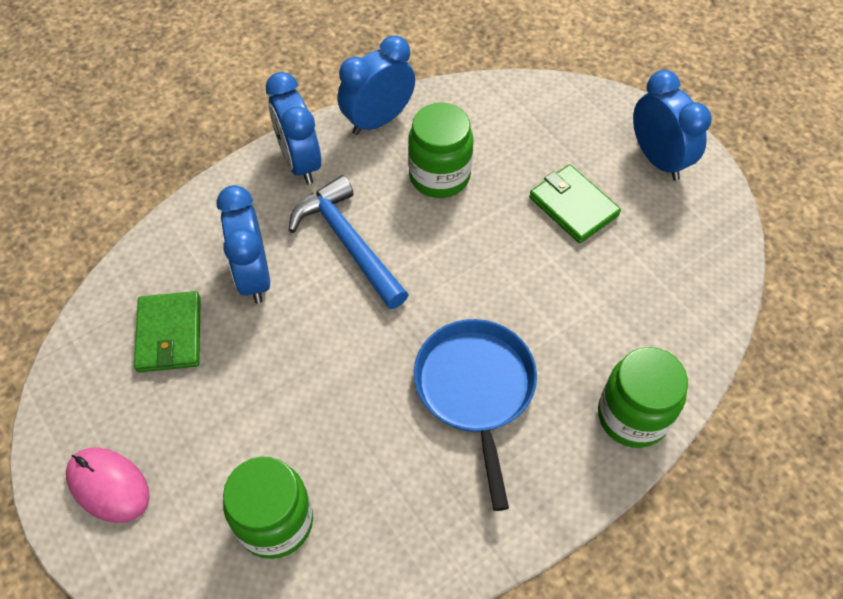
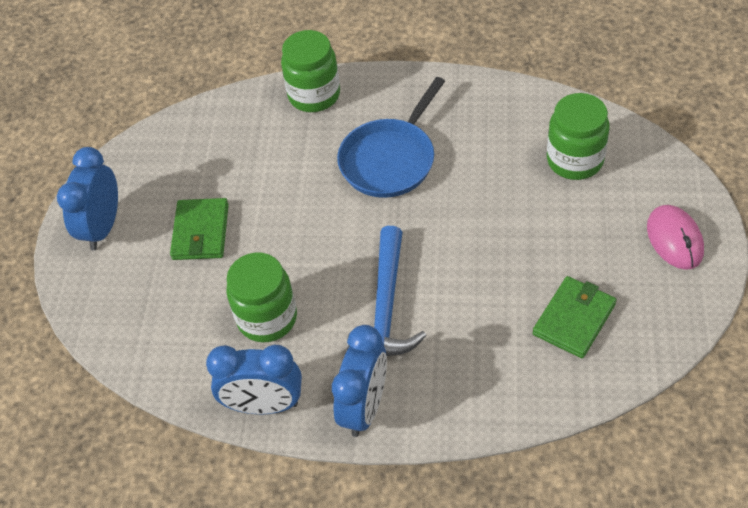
camera: 135 degrees left, 5 degrees down
(254, 275) = (478, 326): blue clock -> none

